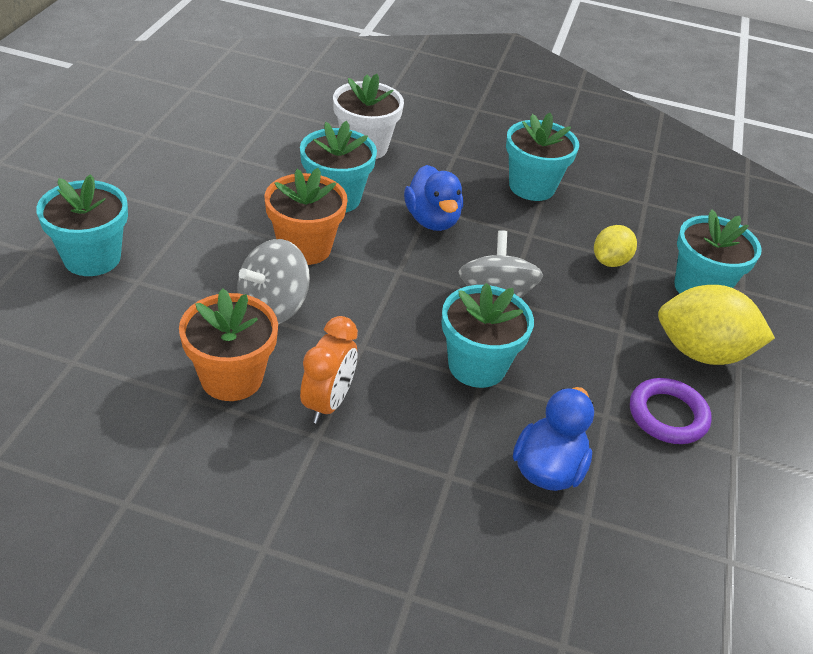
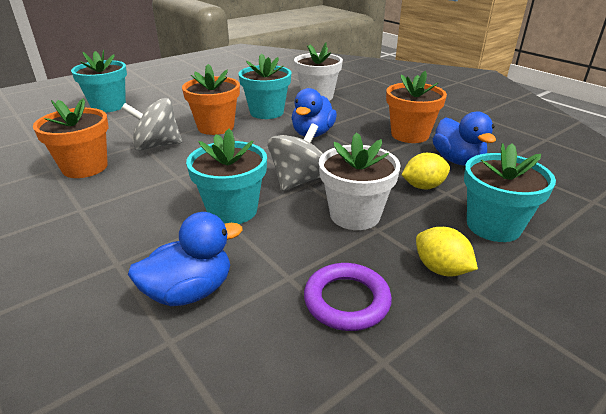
camera: 40 degrees right, 10 degrees down
(328, 403) = (112, 195): orange clock -> none
(532, 187) = (410, 135): turquoise flower pot -> orange flower pot
(588, 323) = (355, 215): none -> white flower pot
(607, 212) = (457, 160): none -> blue duck
(701, 352) = (441, 269): yellow lemon -> yellow lemon, size x0.57

